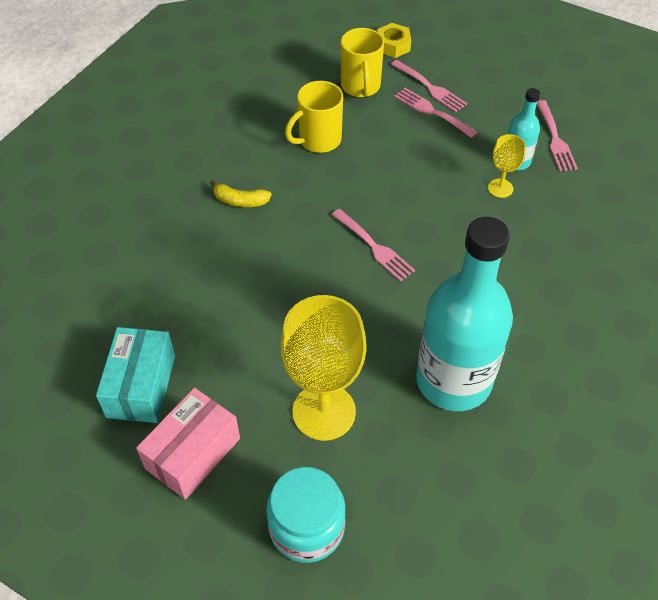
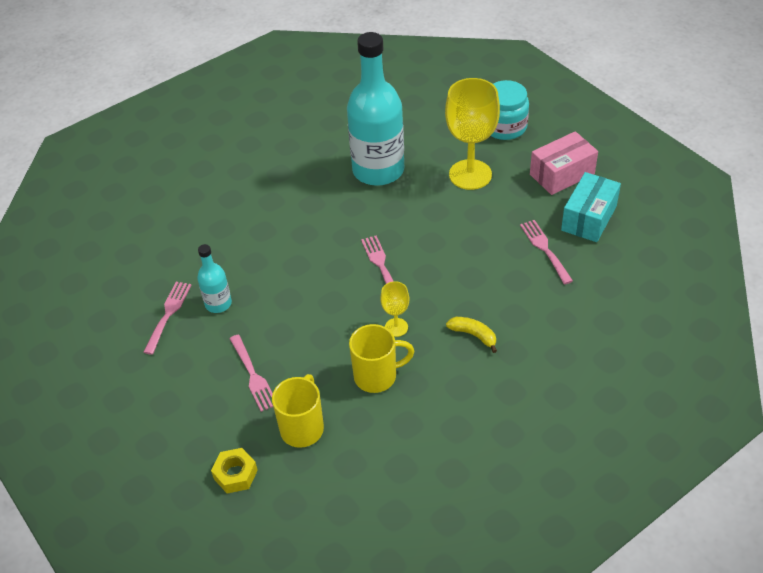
camera: 155 degrees left, 5 degrees down
(430, 88) = (235, 404): pink fork -> pink fork (544, 249)
(500, 188) = (250, 284): yellow goblet -> yellow goblet (396, 327)

